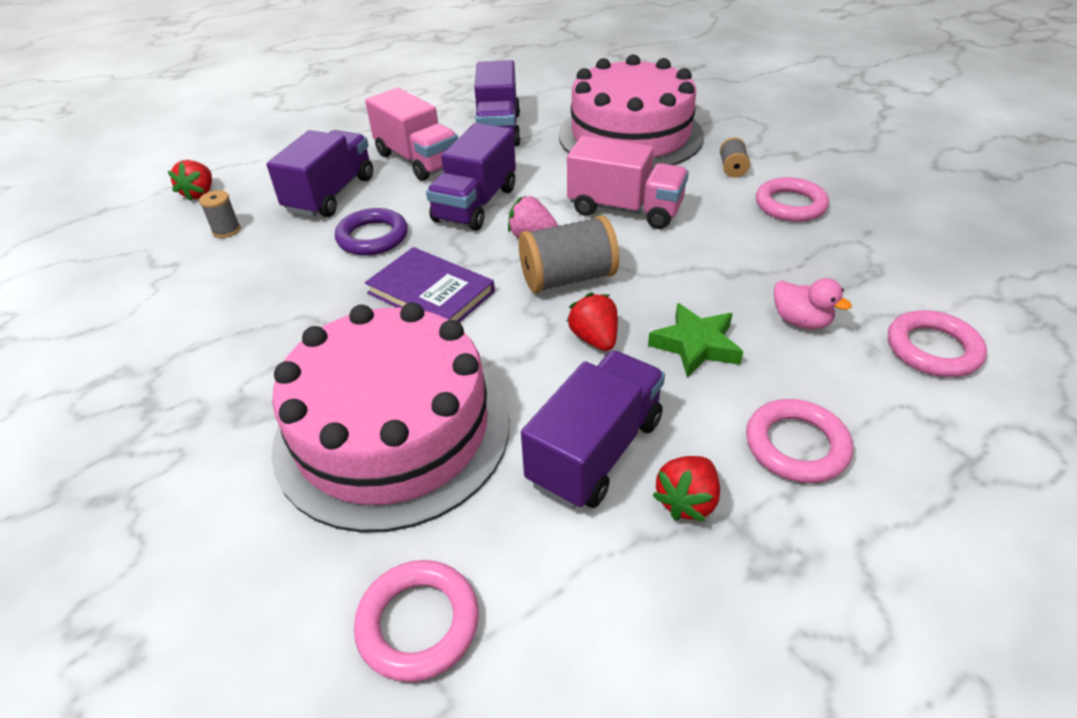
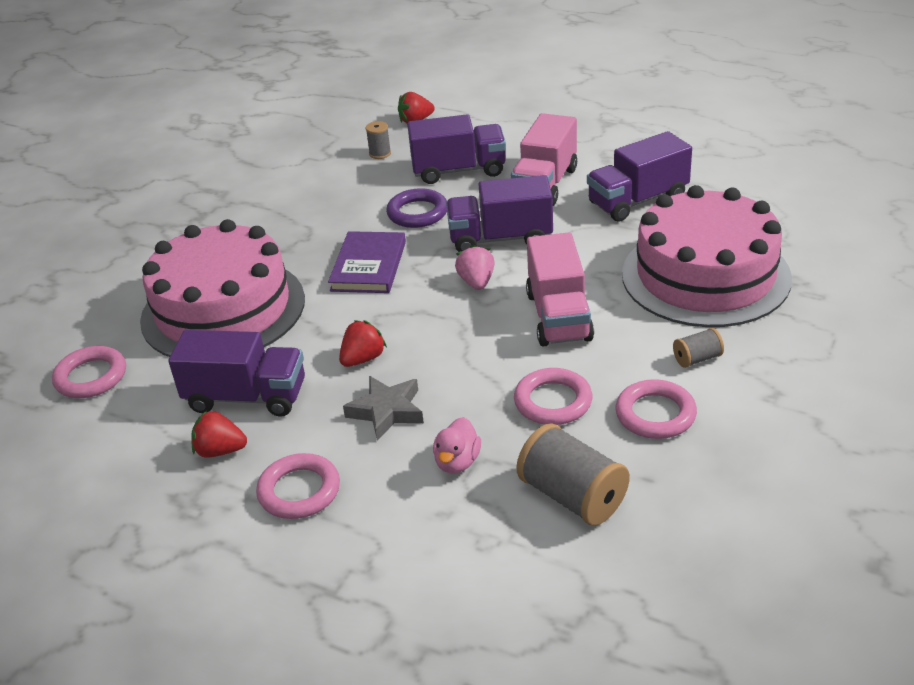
camera: 65 degrees right, 5 degrees down
(568, 278) = (431, 321): grey spool -> grey spool (572, 496)
(695, 345) = (387, 411): green star -> grey star
(932, 349) = (468, 552): pink ring -> pink ring (553, 401)

